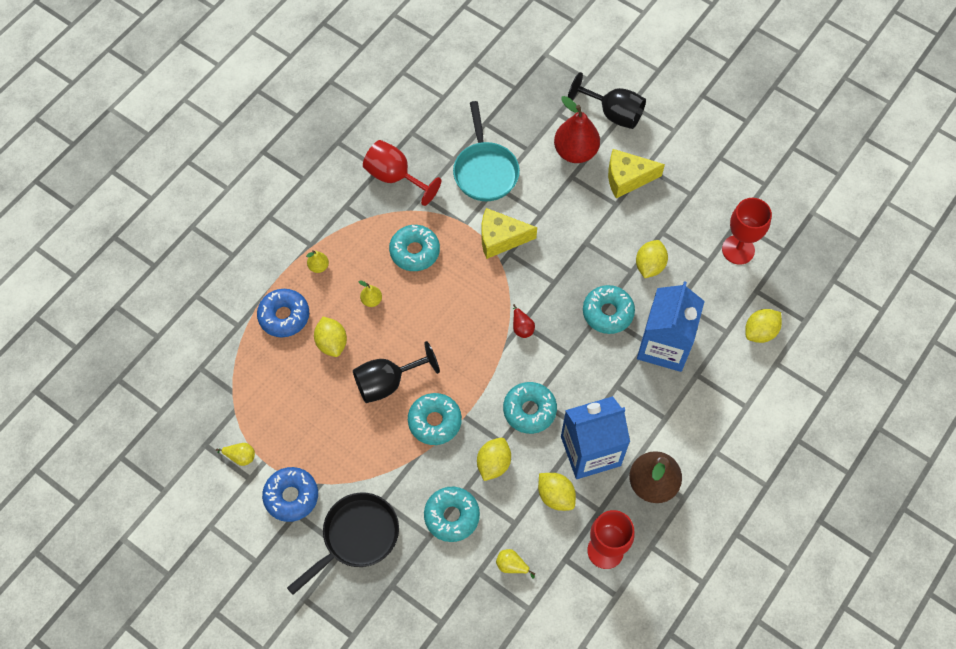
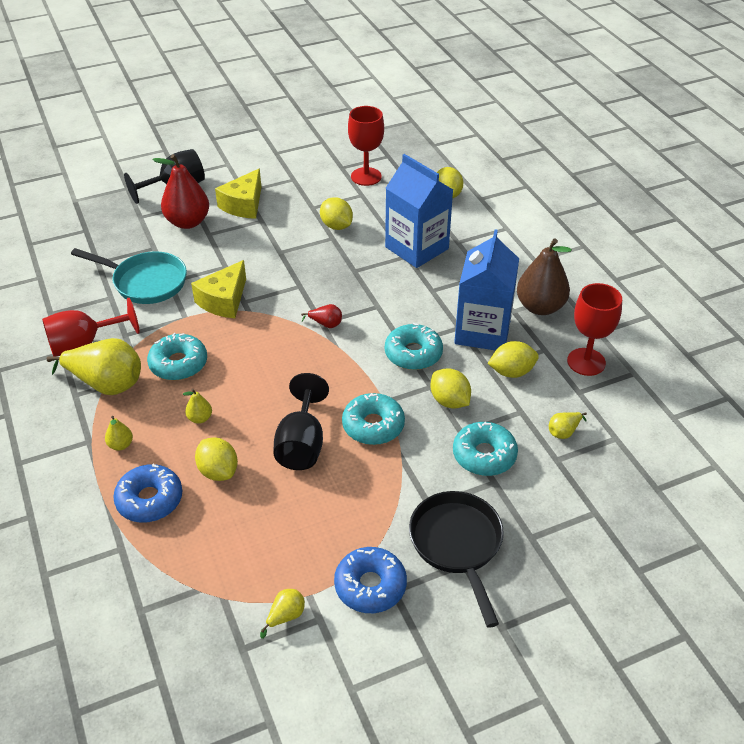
camera: 60 degrees left, 20 degrees down
(332, 343) = (218, 471): yellow lemon -> yellow lemon turned 45 degrees clockwise
(366, 219) = (106, 384): none -> yellow pear
(607, 313) = (358, 267): turquoise donut -> none

